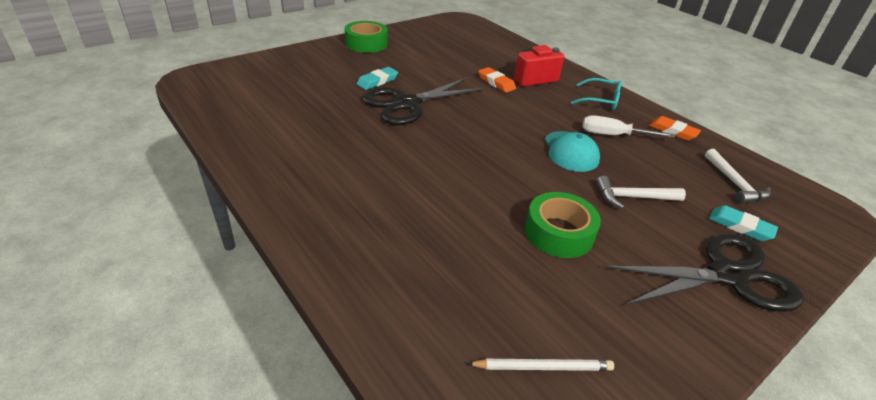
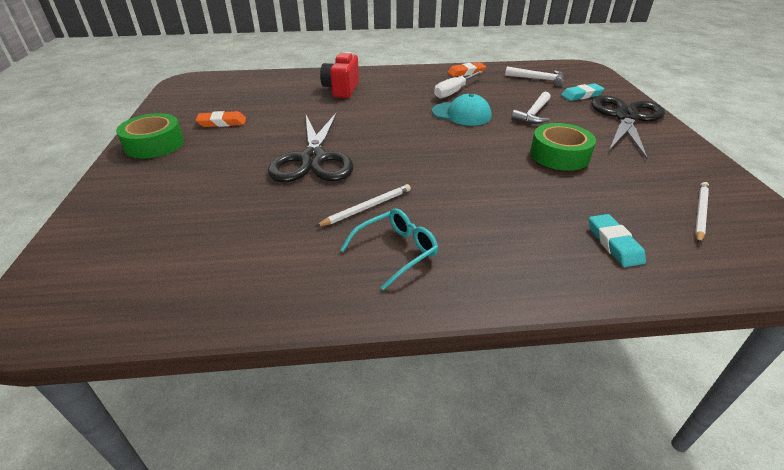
camera: 55 degrees left, 0 degrees up
(364, 146) = (367, 207): none -> white pencil
(377, 81) = (247, 162): turquoise eraser -> turquoise eraser (614, 243)
(496, 83) = (328, 106): orange eraser -> orange eraser (222, 122)
(600, 100) = (403, 78): turquoise glasses -> turquoise glasses (396, 251)

